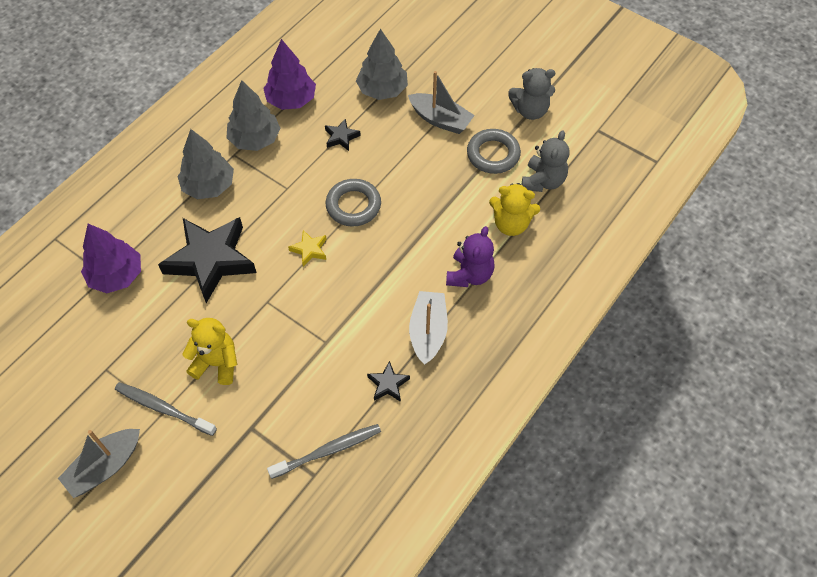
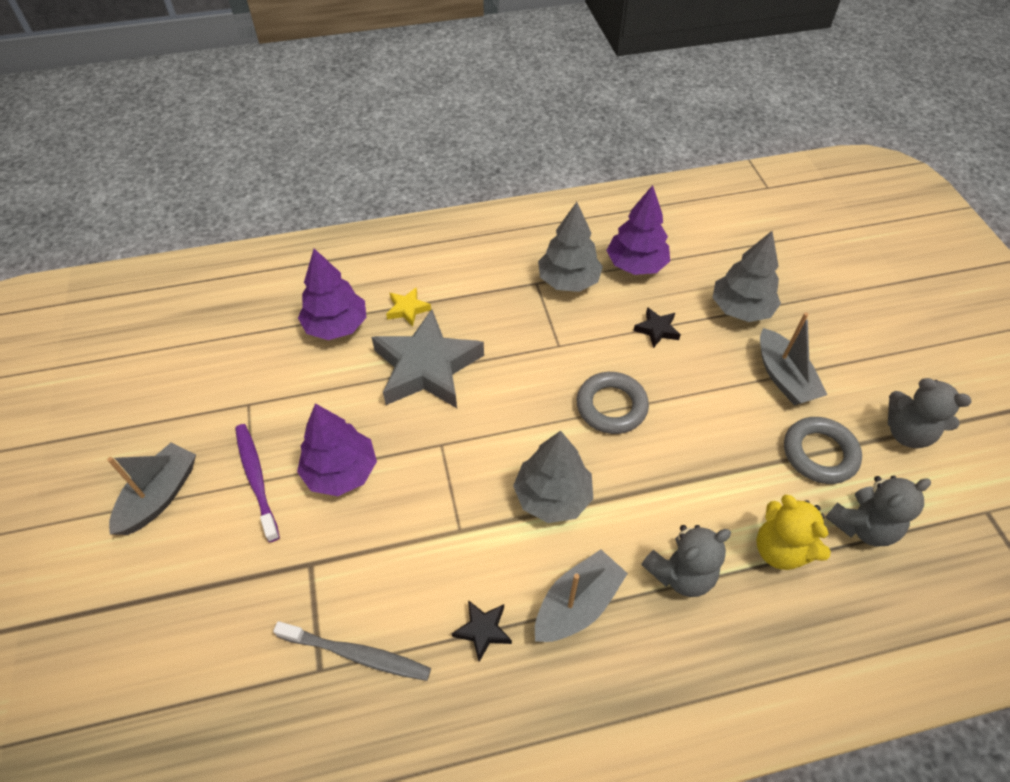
camera: 40 degrees right, 5 degrees down
(105, 467) = (160, 496): grey boat -> grey boat turned 120 degrees clockwise
(163, 408) = (256, 478): grey toothbrush -> purple toothbrush
(209, 186) = (487, 297): grey tree -> grey tree (552, 496)
(211, 260) = (427, 367): black star -> grey star
(217, 363) = (341, 471): yellow teddy bear -> purple tree
(309, 250) = (528, 421): yellow star -> yellow star (407, 309)
(469, 275) = (680, 573): purple teddy bear -> grey teddy bear

